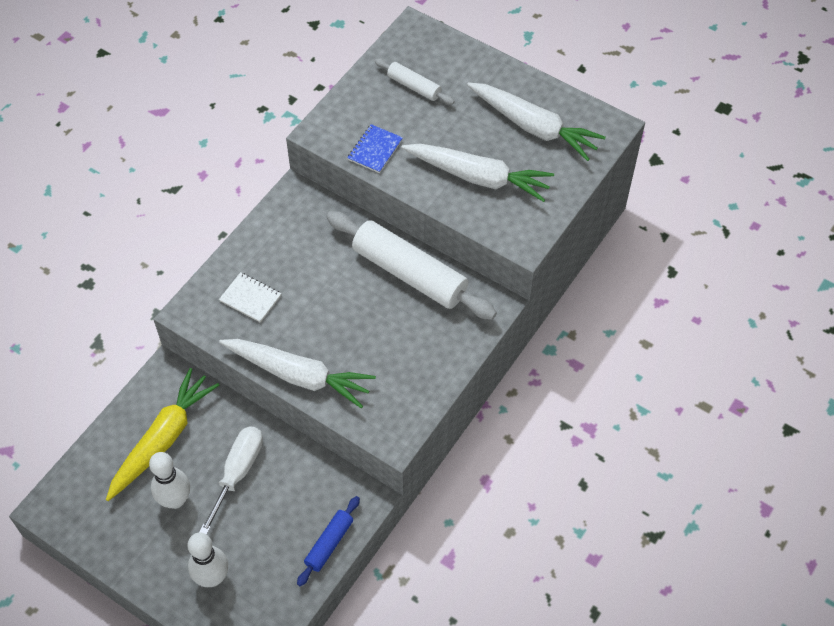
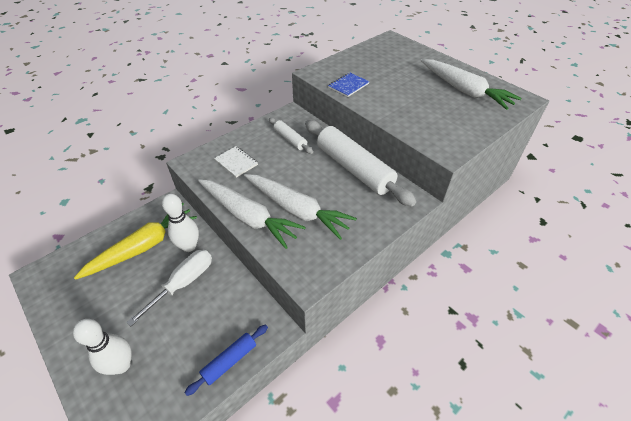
camera: 15 degrees right, 10 degrees down
(175, 500) = (128, 292): white bowling pin -> white bowling pin (189, 246)
(414, 86) = (384, 61): white rolling pin -> white rolling pin (290, 139)
(479, 177) = (419, 110): white carrot -> white carrot (297, 210)

